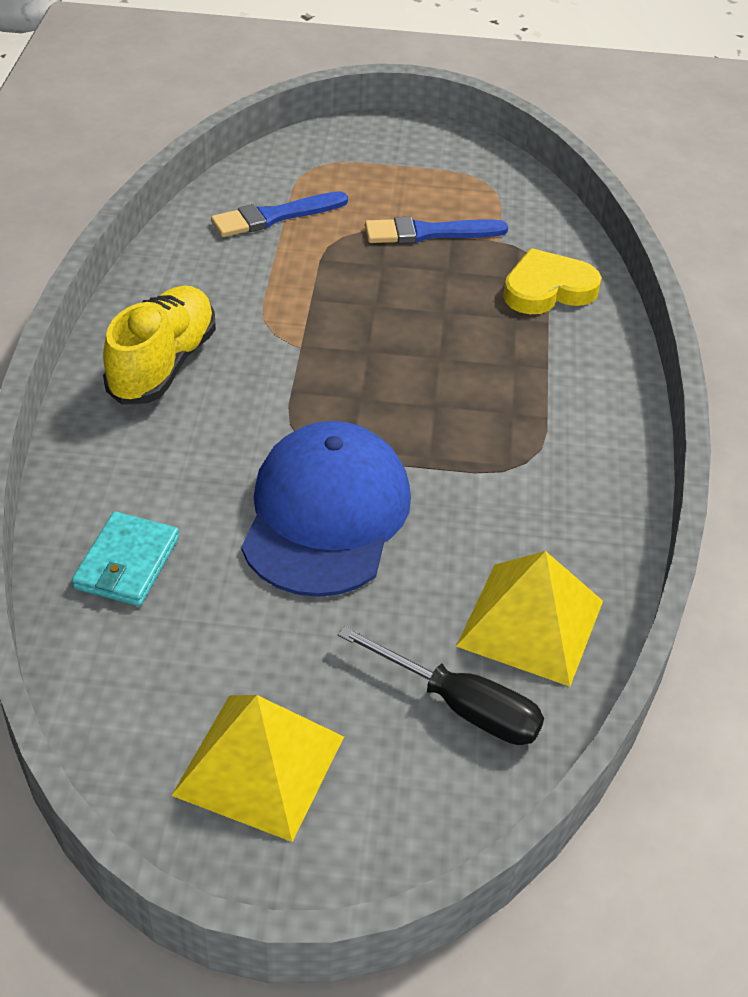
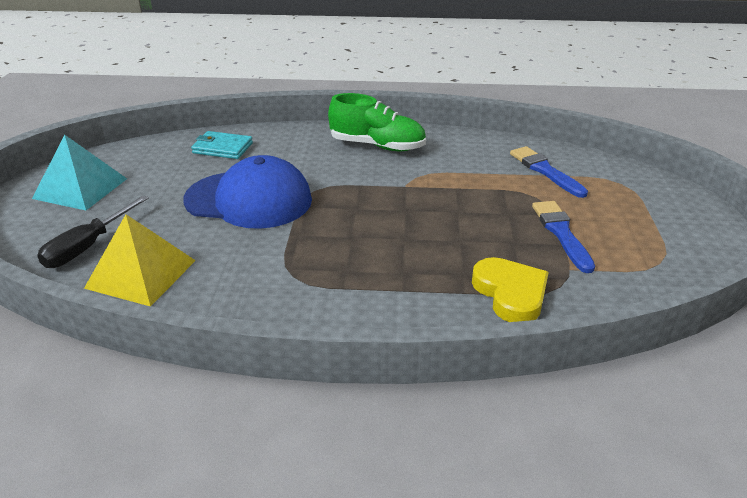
camera: 90 degrees right, 10 degrees down
(163, 364) = (377, 146): yellow shoe -> green shoe
(259, 765) = (80, 188): yellow pyramid -> turquoise pyramid

